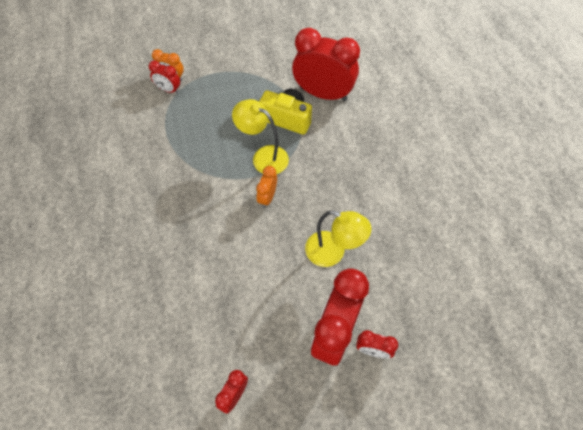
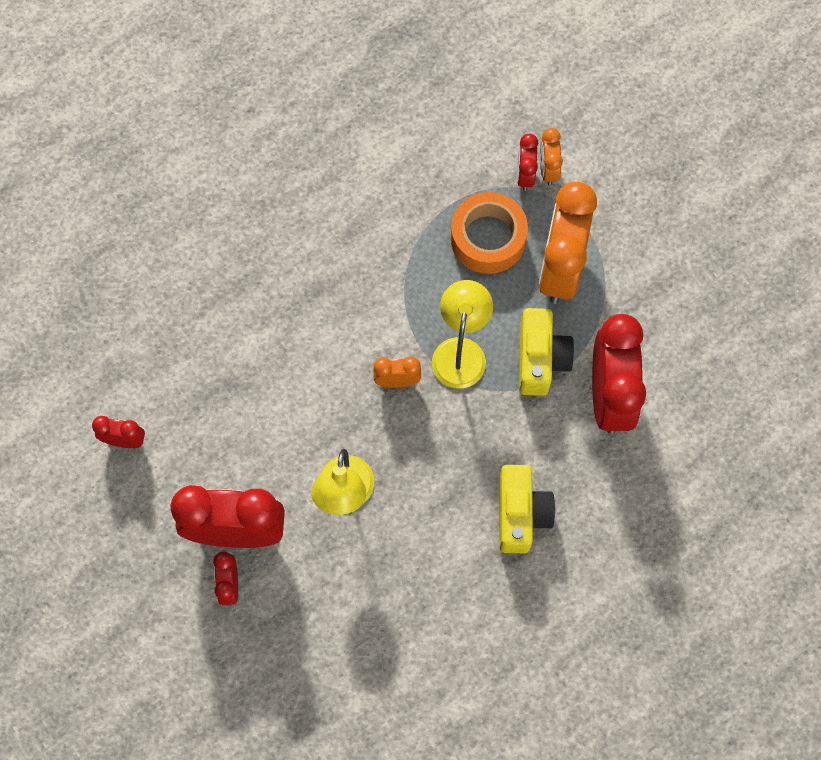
camera: 70 degrees right, 10 degrees up
(198, 120) = (488, 238): none -> orange tape
(235, 92) = (560, 268): none -> orange clock
(379, 159) = (520, 514): none -> yellow camera

